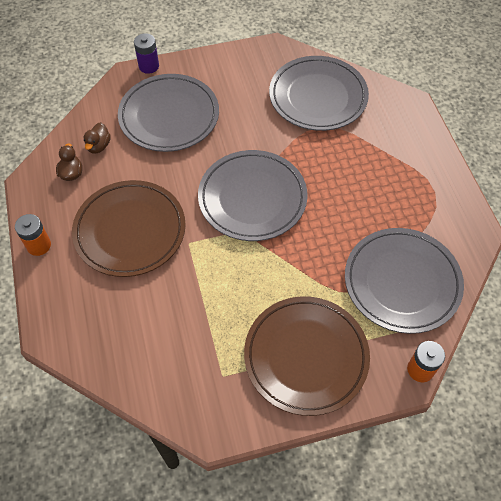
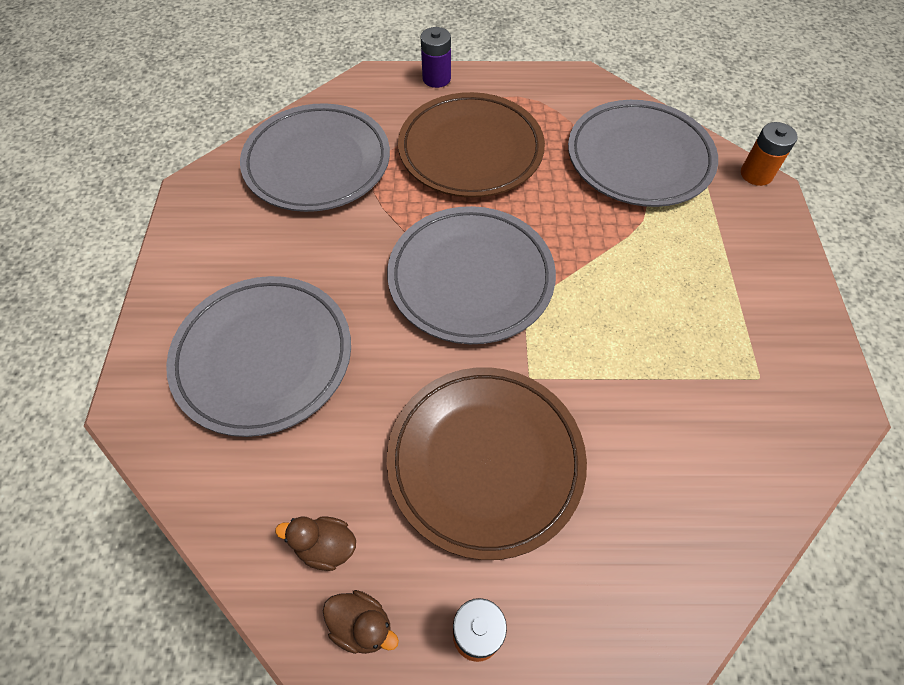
camera: 75 degrees left, 0 degrees up
(98, 146) = (280, 486): brown duck -> brown duck (362, 625)
(149, 66) = (130, 368): purple battery -> purple battery (436, 78)
(306, 356) = (734, 276): brown plate -> brown plate (471, 150)

